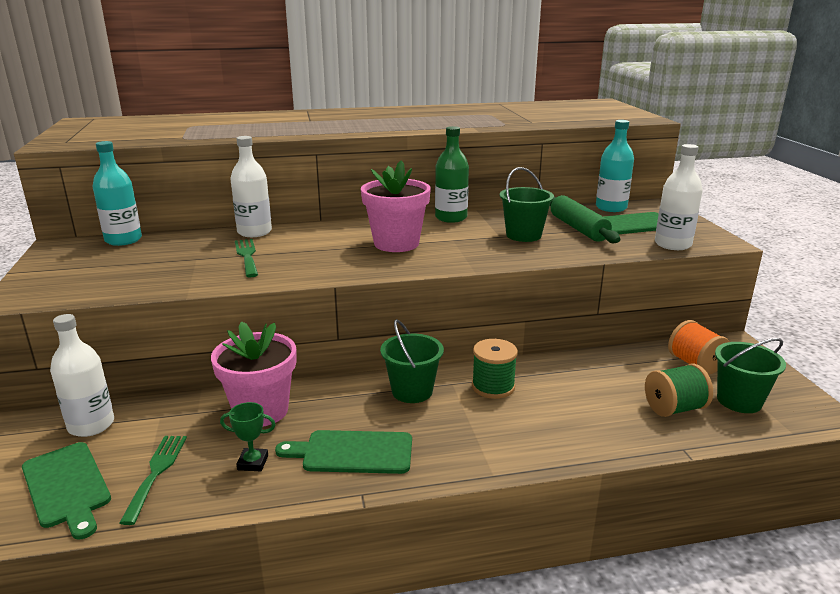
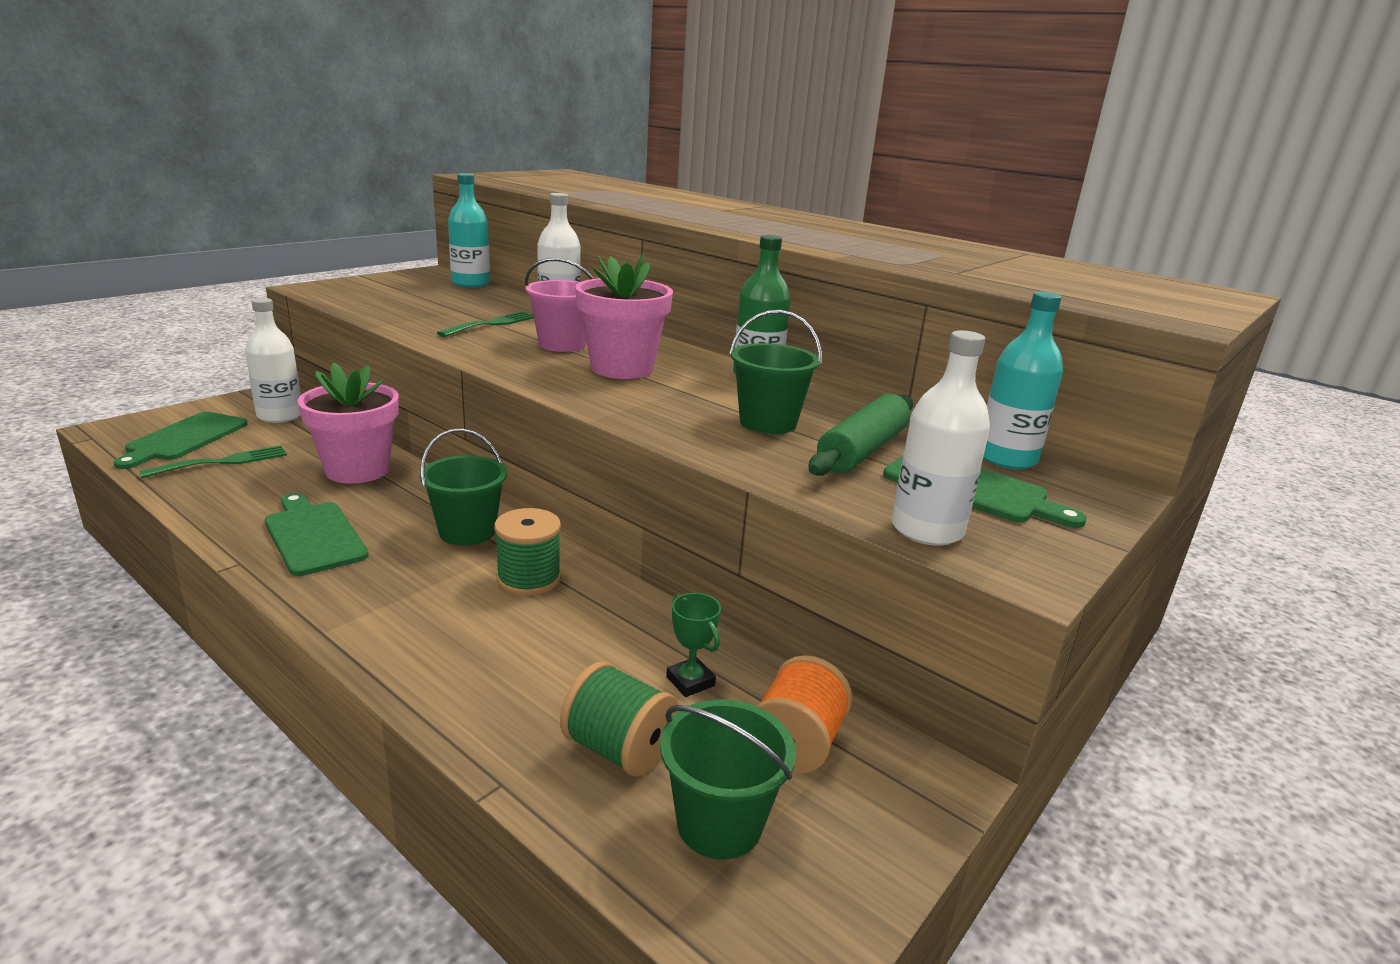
camera: 50 degrees right, 0 degrees up
(253, 463) = (263, 495): green trophy -> green trophy (690, 681)
(326, 247) = (562, 344): none -> pink bucket

